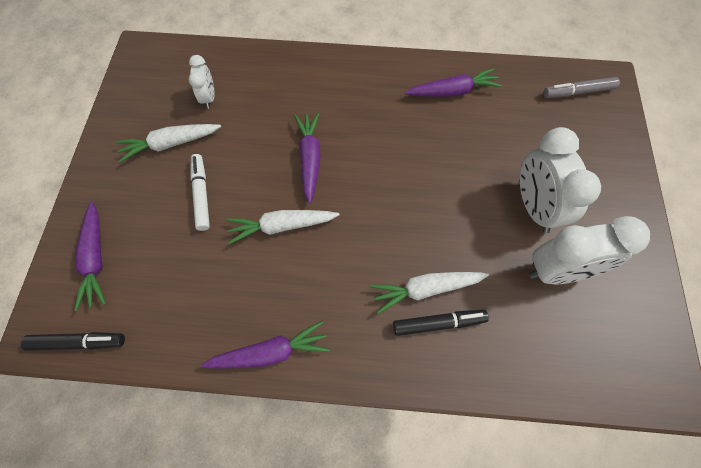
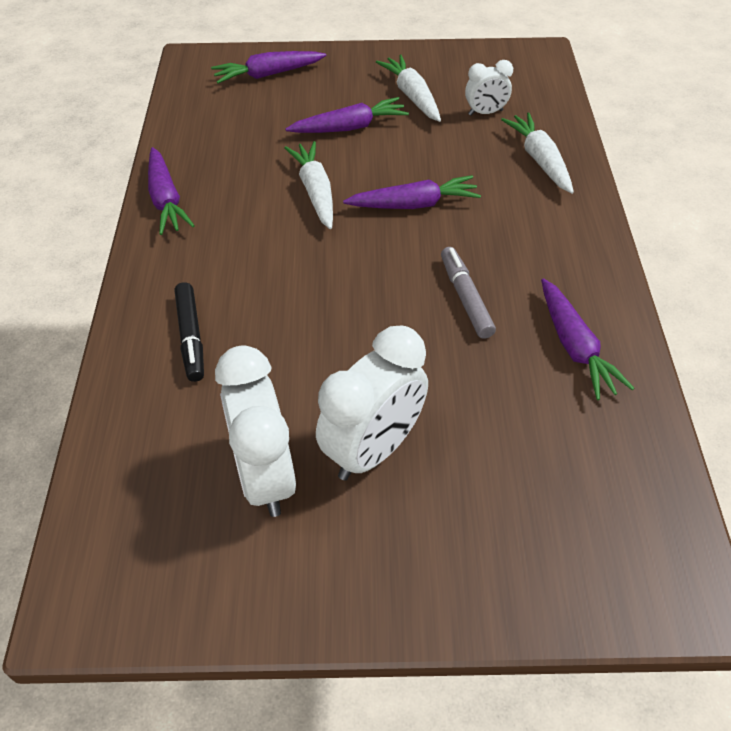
camera: 85 degrees right, 15 degrees down
(78, 342) = (185, 81): black marker -> none
(201, 194) = (349, 127): white marker -> purple carrot
(426, 289) = (236, 323): white carrot -> white carrot (539, 160)
(534, 207) = (373, 449): white clock -> white clock turned 150 degrees clockwise
(578, 92) = (637, 535): grey marker -> grey marker (465, 297)

